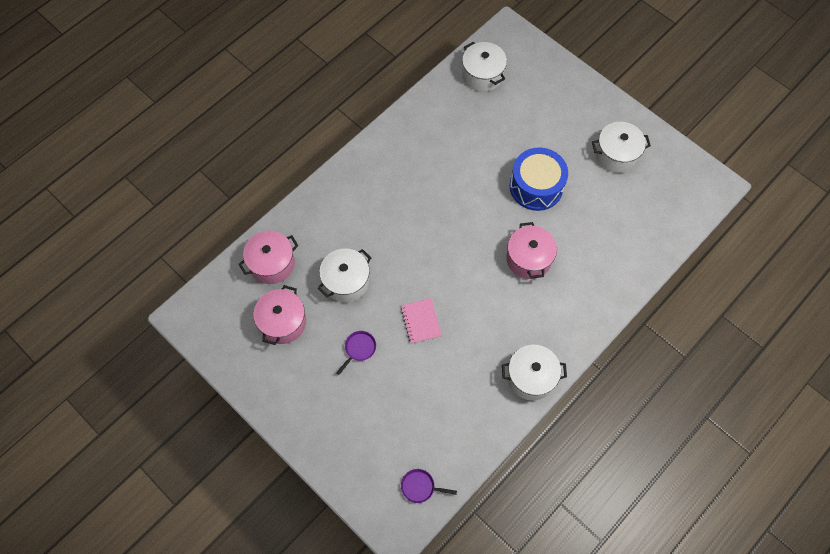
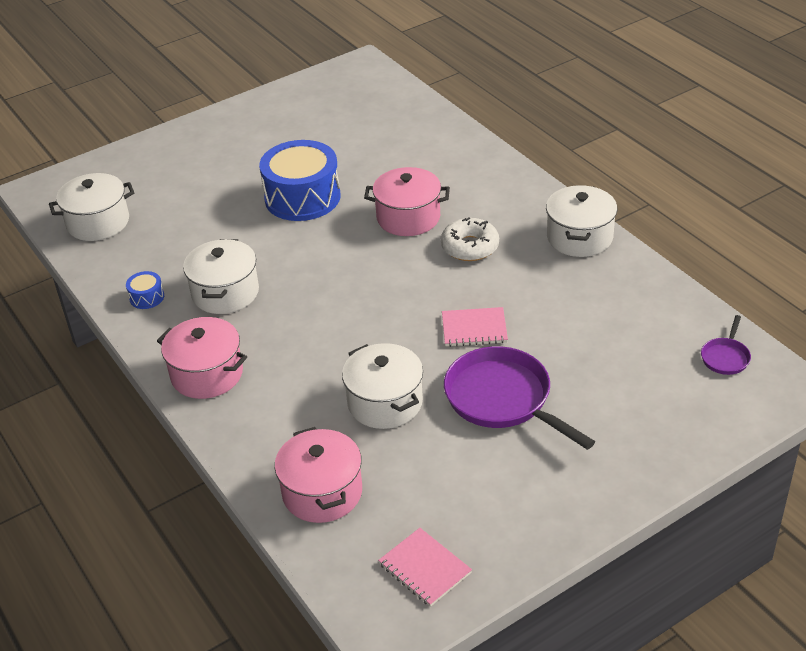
camera: 75 degrees left, 25 degrees down
(224, 328) = (424, 568): none -> pink notebook
(283, 322) = (434, 487): pink pot -> pink pot (207, 374)
(359, 349) = (503, 399): purple pan -> purple pan, size x2.13
(416, 126) = (147, 297): none -> blue drum
(504, 305) = (470, 247): none -> white donut
(616, 155) = (286, 128): white pot -> white pot (225, 293)

